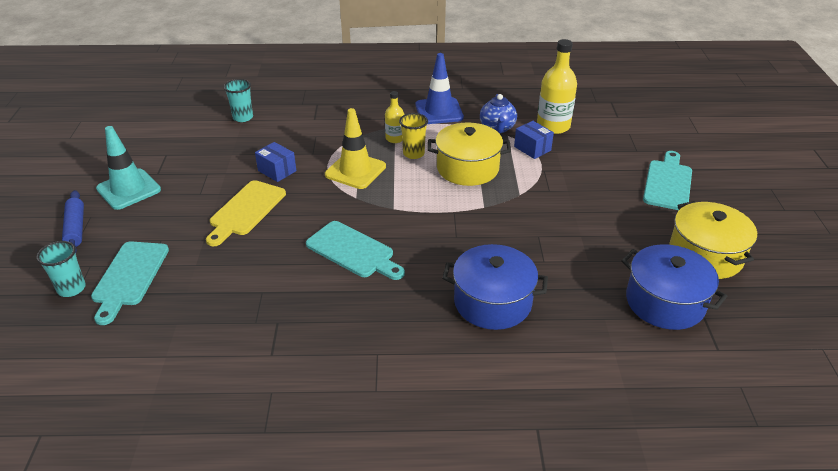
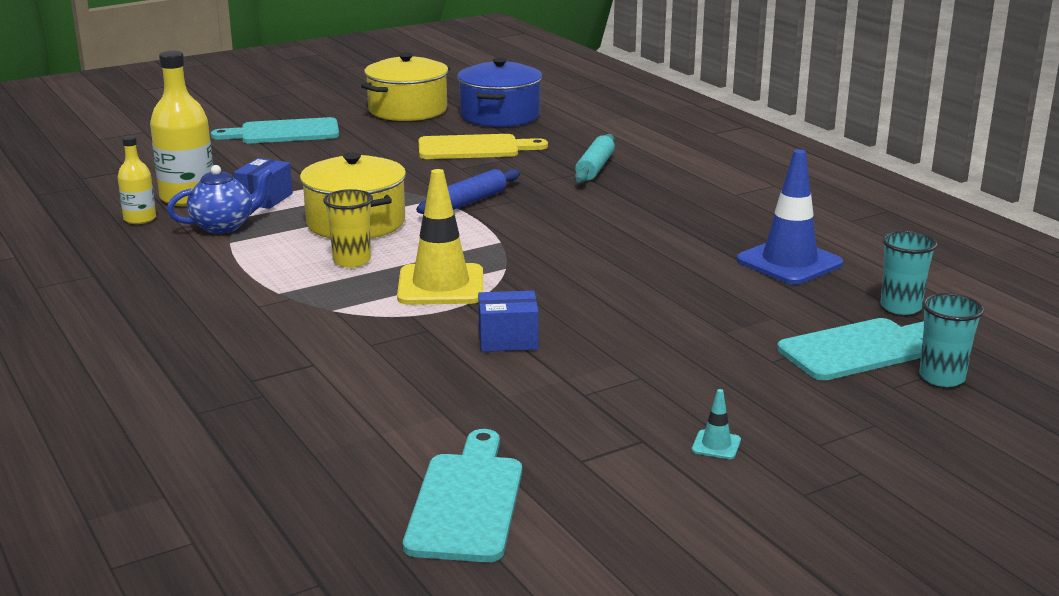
camera: 120 degrees left, 15 degrees down
(75, 228) = (859, 441): blue rolling pin -> blue rolling pin (470, 201)
(128, 189) = (716, 445): turquoise traffic cone -> turquoise traffic cone, size x0.41
(243, 117) = (371, 436): turquoise cup -> turquoise cup (900, 307)
(246, 211) = (630, 327): yellow cutting board -> yellow cutting board (474, 148)
(277, 171) = (508, 340): blue box -> blue box turned 75 degrees clockwise
(353, 251) = (612, 240): turquoise cutting board -> turquoise cutting board (467, 501)
(395, 138) = (319, 283): yellow bottle -> yellow bottle (140, 219)
(439, 111) = (198, 273): blue traffic cone -> blue traffic cone (789, 262)
(492, 302) = (595, 168): blue pot -> turquoise rolling pin

